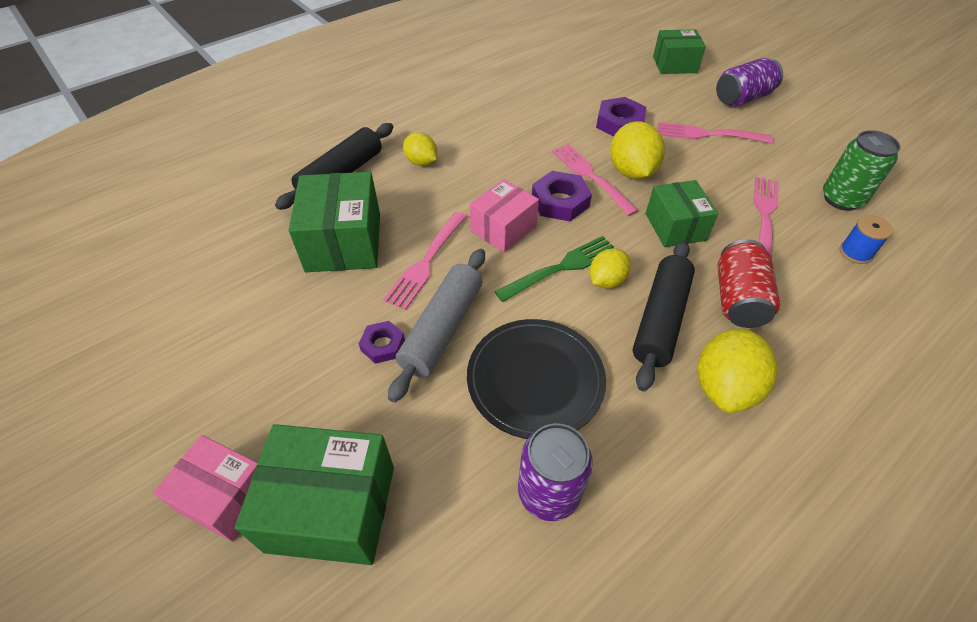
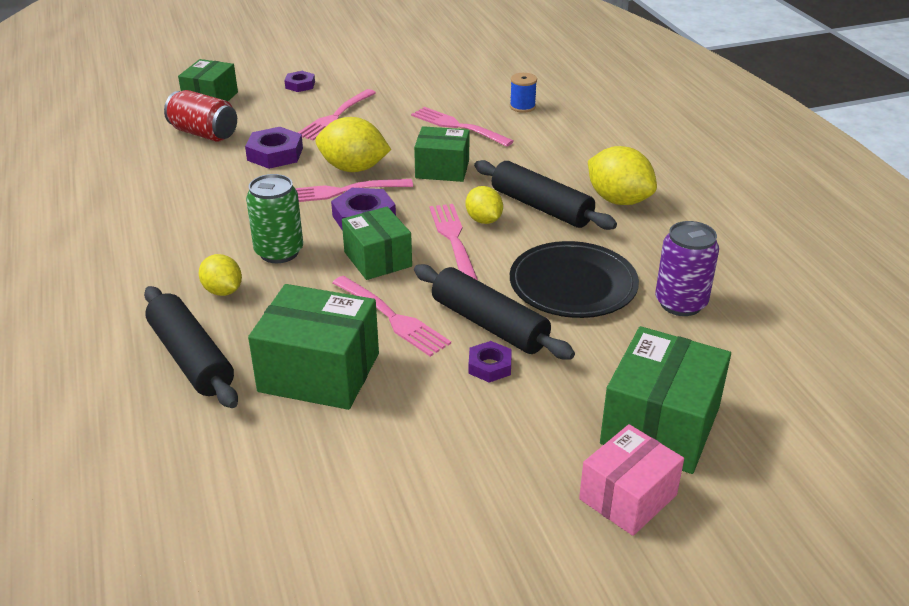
camera: 70 degrees left, 15 degrees down
(421, 162) = (223, 291): yellow lemon -> yellow lemon turned 75 degrees clockwise
(442, 329) = (489, 324): grey rolling pin -> black rolling pin
(503, 229) = (378, 259): pink box -> green box
(561, 268) = (454, 239): green fork -> pink fork
(738, 299) = (539, 167): red can -> red can (204, 133)
(742, 98) = (300, 85): purple can -> purple nut
(841, 199) = (464, 91): green can -> green can (279, 252)

